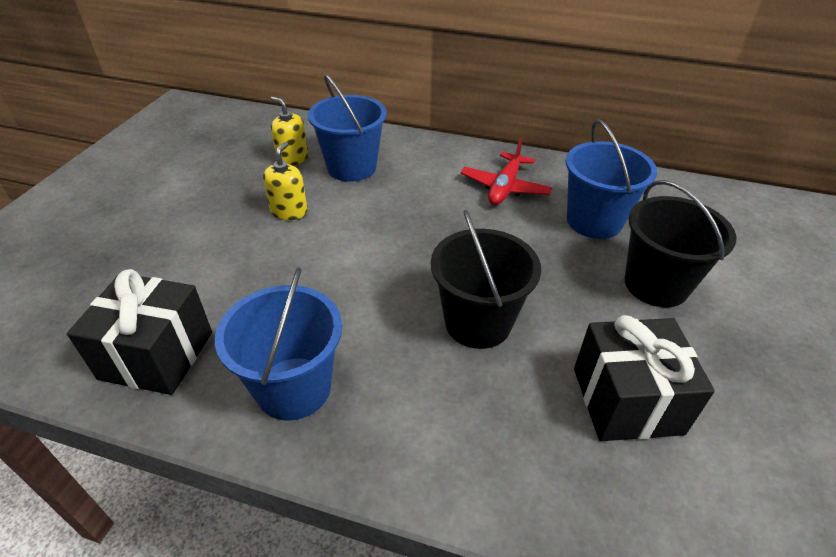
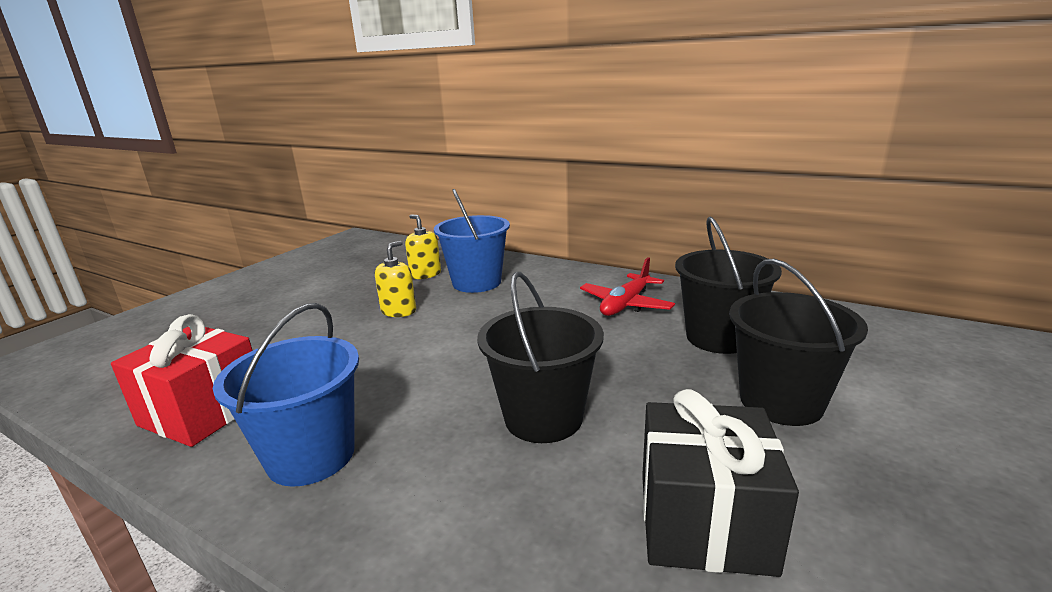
camera: 15 degrees right, 20 degrees down
(157, 355) = (203, 412): black gift -> red gift
(594, 221) = (719, 337): blue bucket -> black bucket

